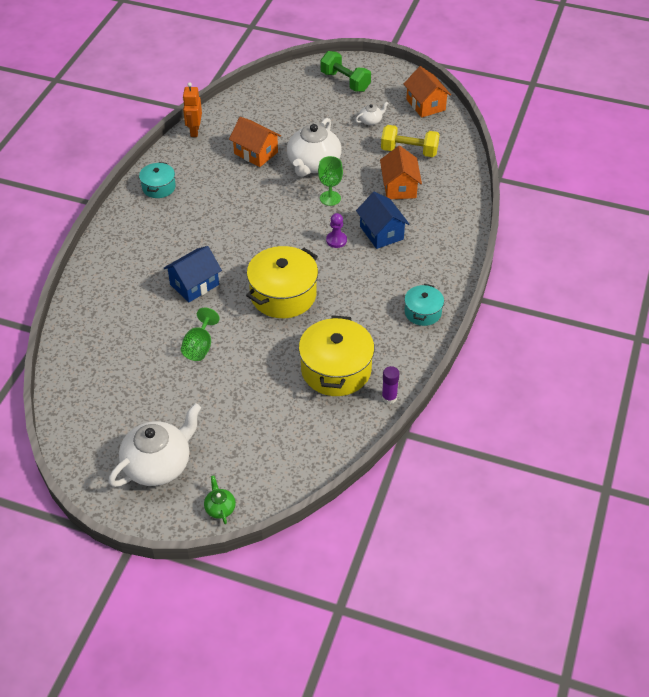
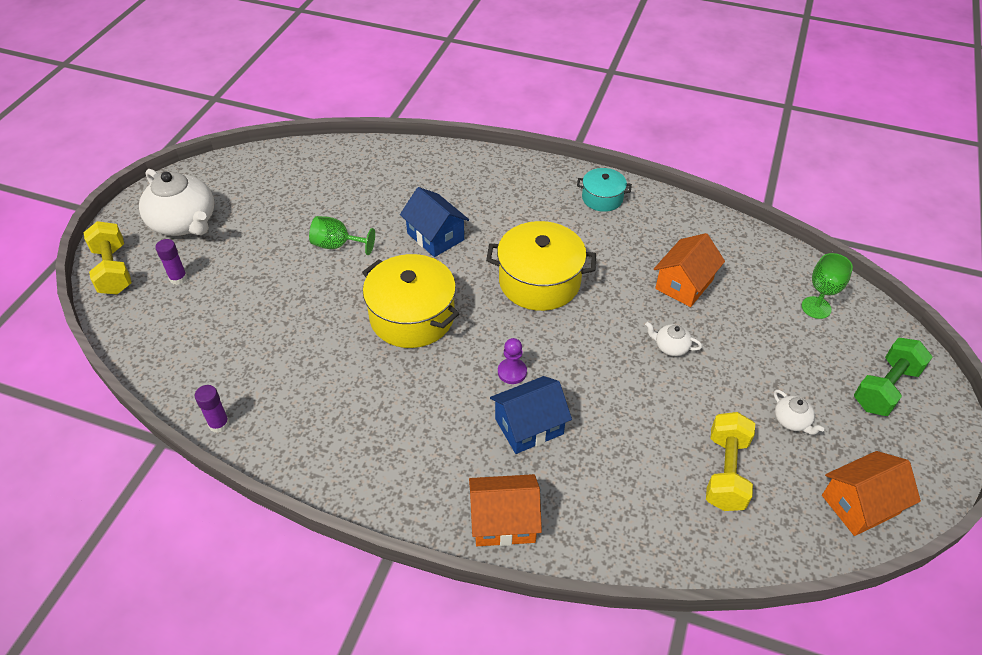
camera: 90 degrees right, 0 degrees up
(194, 131) = (716, 223): orange robot -> none
(220, 508) = (113, 270): green teapot -> yellow dumbbell
(233, 454) = (178, 278): none -> purple glue stick
(313, 164) = (670, 347): white teapot -> white teapot, size x0.44
(330, 198) = (599, 366): green goblet -> green goblet (816, 307)
(336, 369) = (278, 369): yellow pot -> yellow pot (539, 281)
(399, 187) = (634, 454): orange house -> orange house (504, 521)
(423, 312) = (364, 471): turquoise pot -> none

